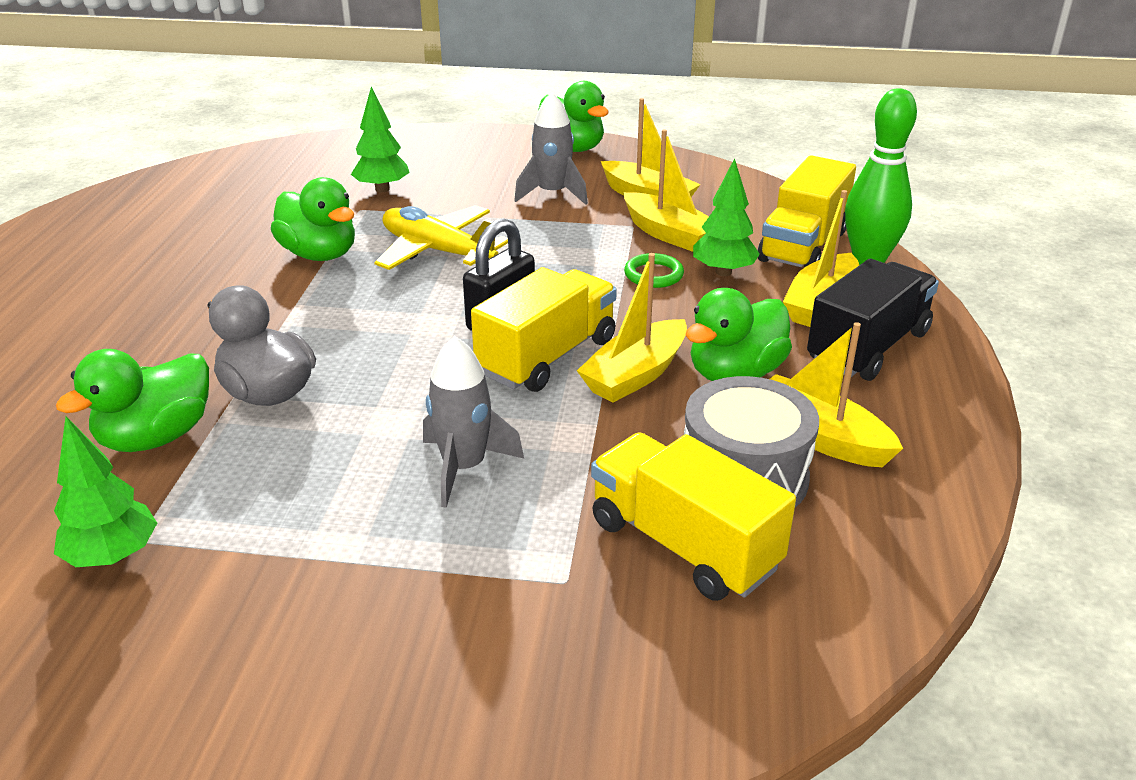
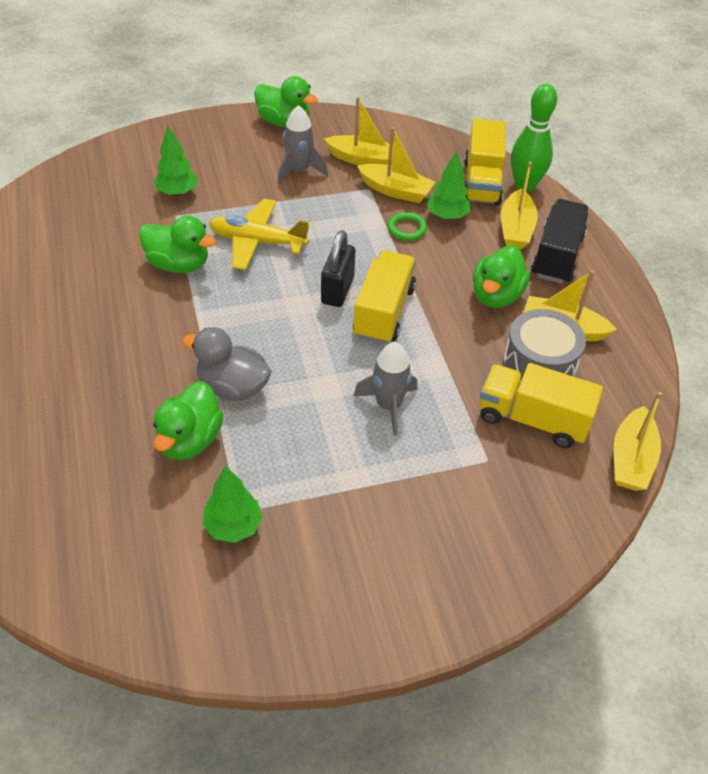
camera: 25 degrees left, 15 degrees up
(635, 375) = (442, 312): yellow boat -> yellow boat (631, 459)

